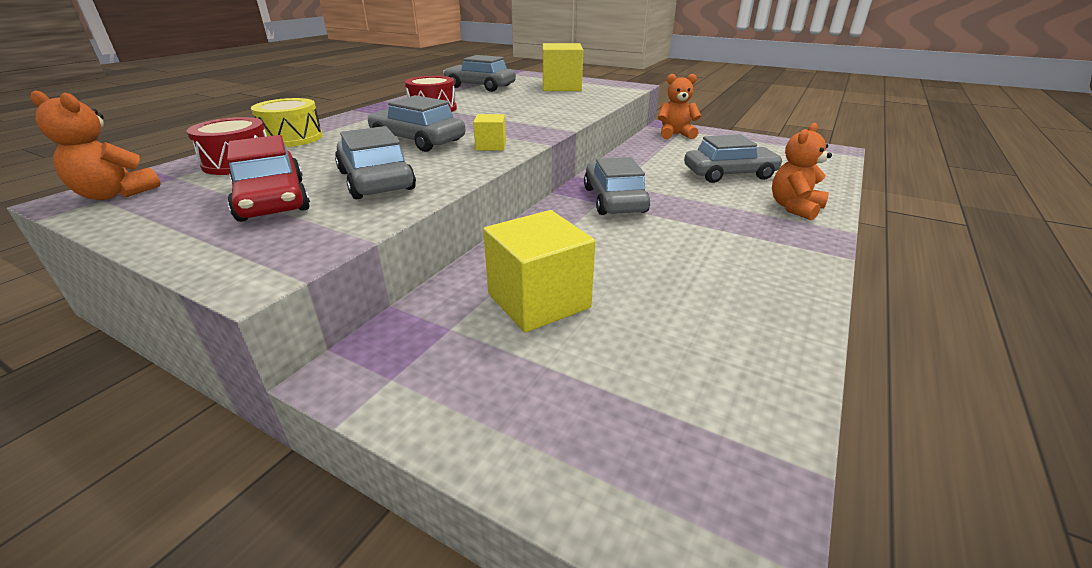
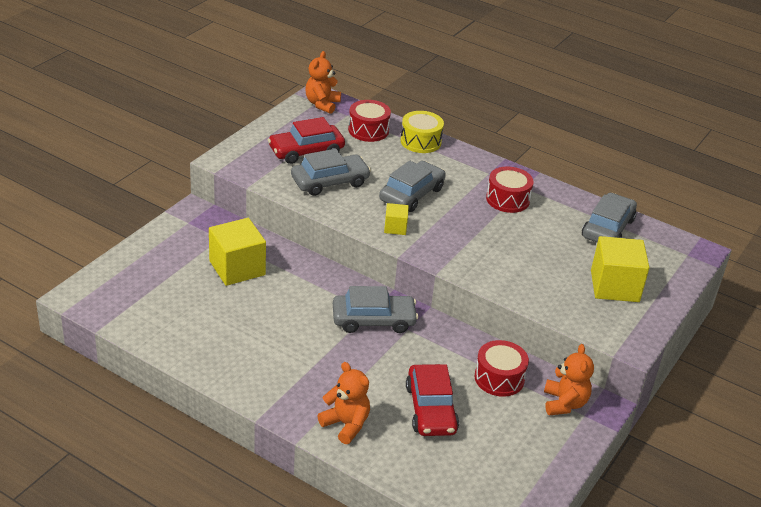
camera: 90 degrees right, 5 degrees up
(663, 152) = (499, 378): none -> red drum
(729, 174) = (431, 409): grey car -> red car

